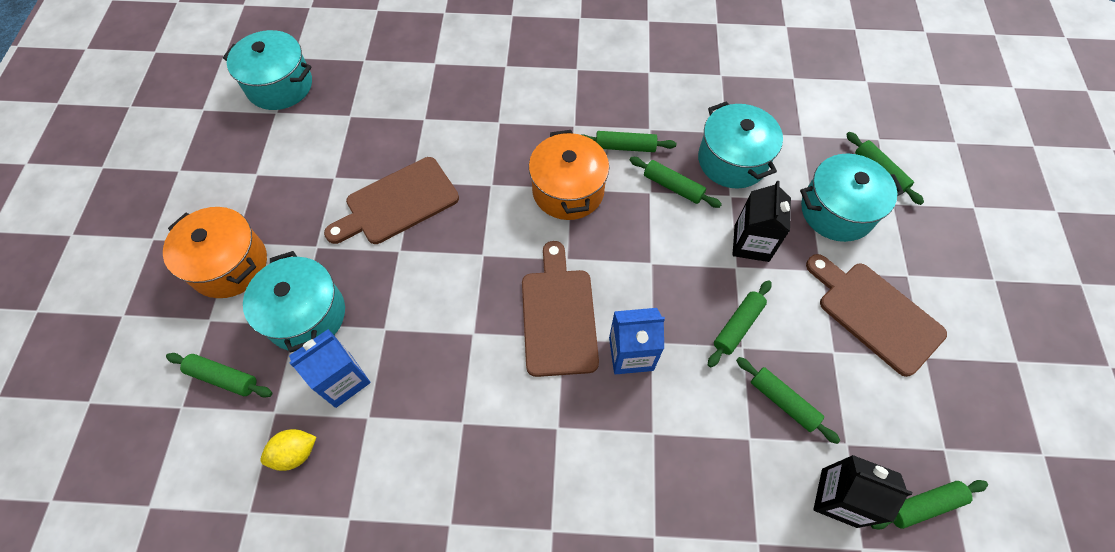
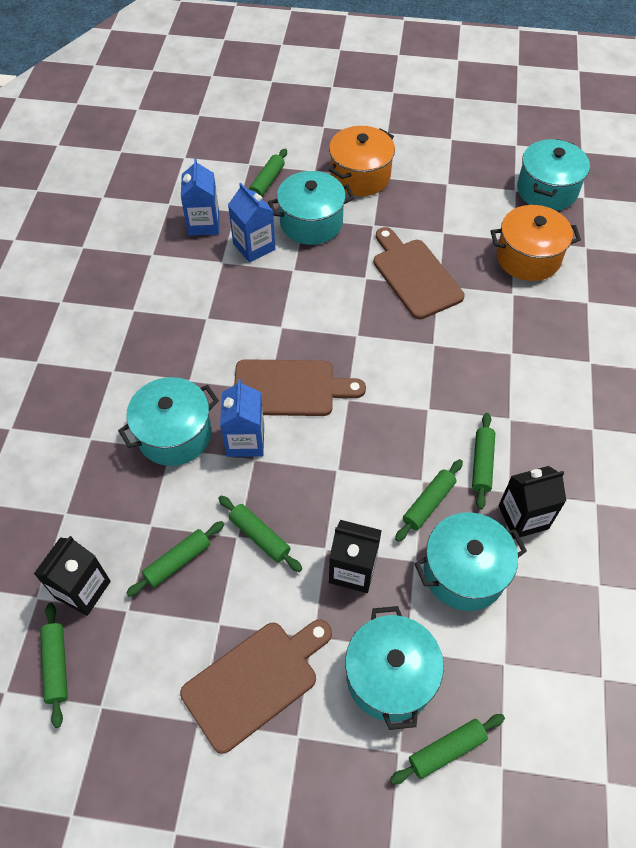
camera: 95 degrees right, 5 degrees down
(295, 453) = (204, 224): yellow lemon -> blue carton
(568, 190) = (425, 406): orange pot -> orange pot (528, 257)
(634, 432) = (174, 434): none -> turquoise pot
(672, 119) = (523, 517): none -> black carton

